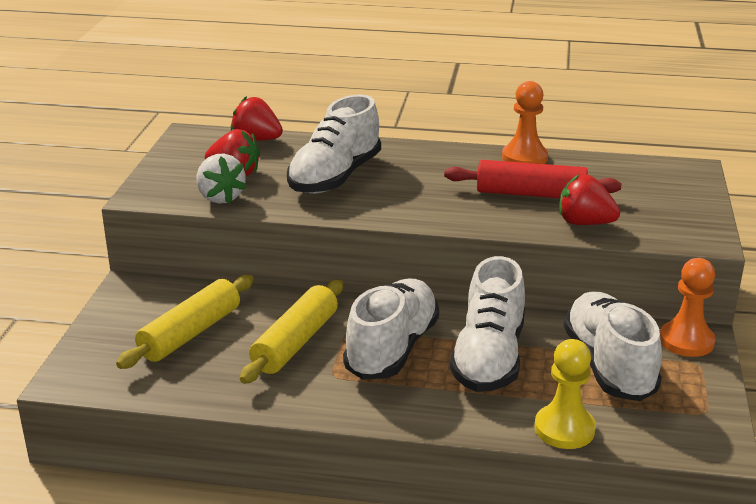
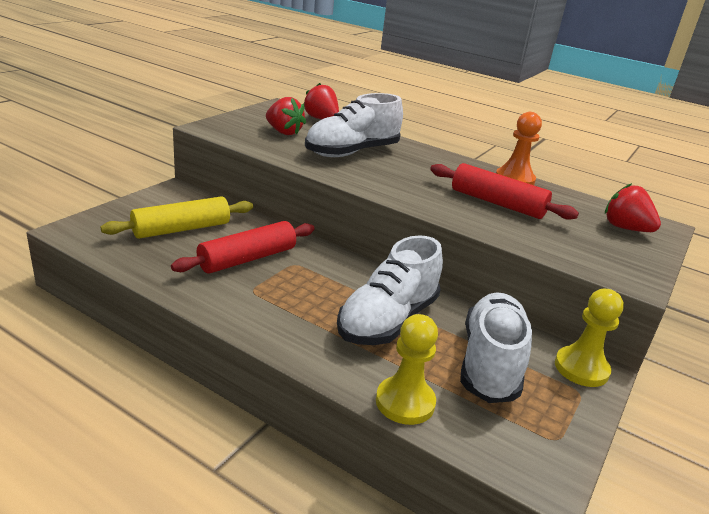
camera: 20 degrees right, 0 degrees up
(220, 197) = (257, 142): white strawberry -> none
(295, 342) = (247, 259): yellow rolling pin -> red rolling pin
(392, 349) = (315, 287): white shoe -> none
(584, 223) = (527, 235): red strawberry -> red strawberry (625, 228)
(686, 341) = (581, 368): orange pawn -> yellow pawn

